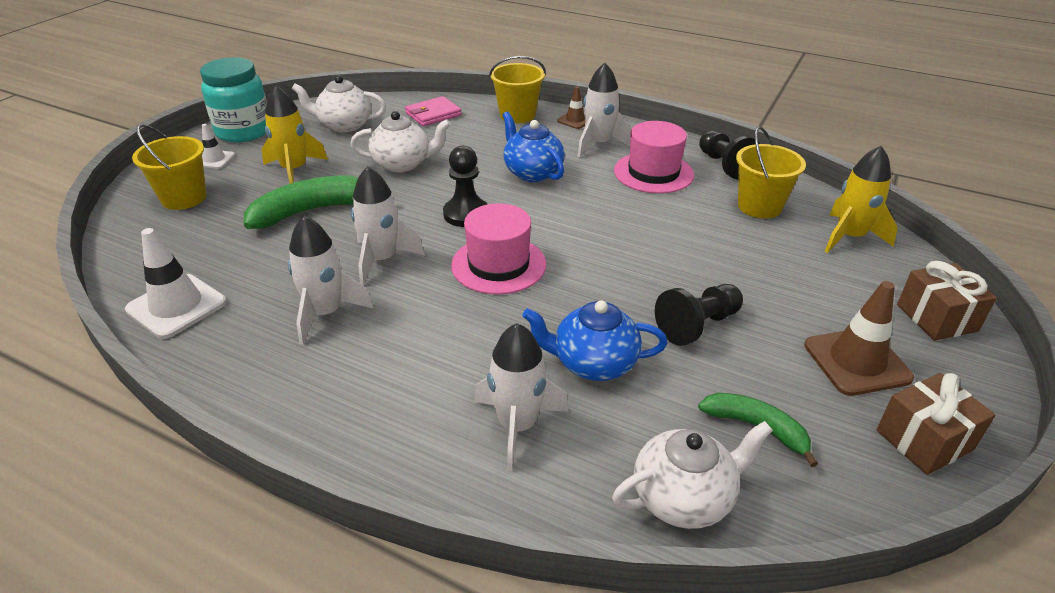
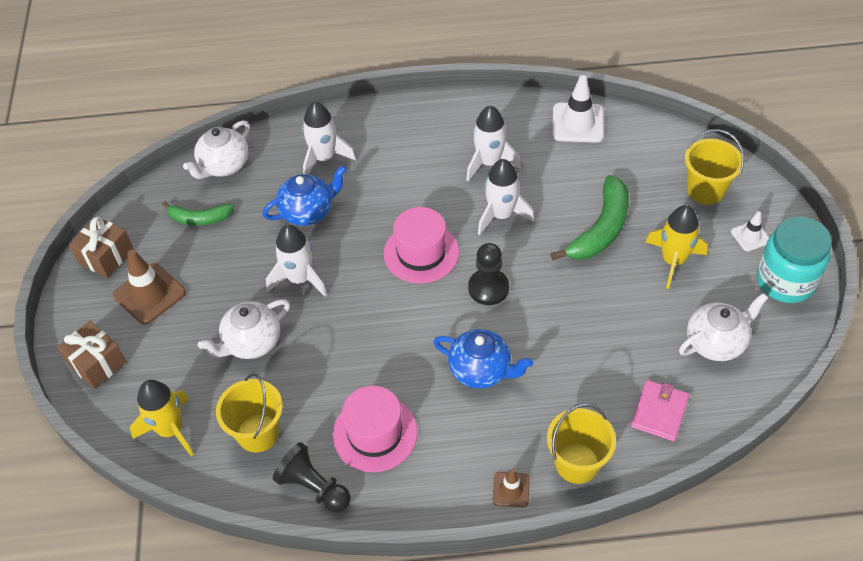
camera: 150 degrees right, 15 degrees up
(403, 164) = (599, 318): white teapot -> white teapot (251, 342)
(599, 144) = (455, 454): white rocket -> white rocket (299, 279)
(698, 325) = (258, 271): black pawn -> none

